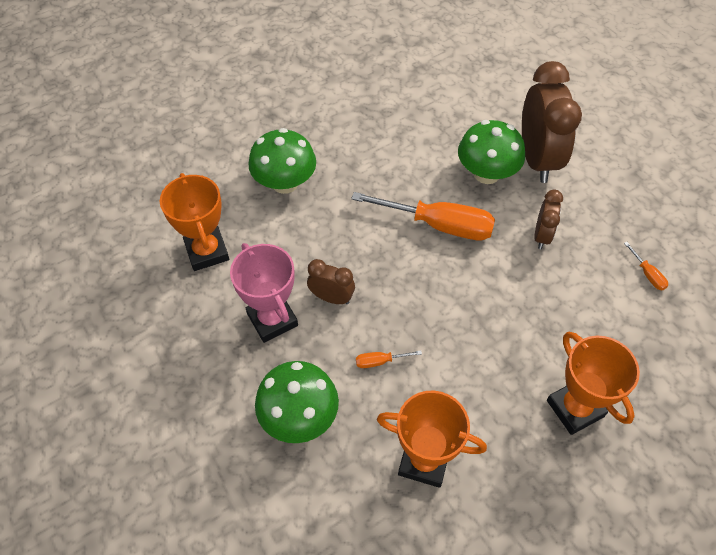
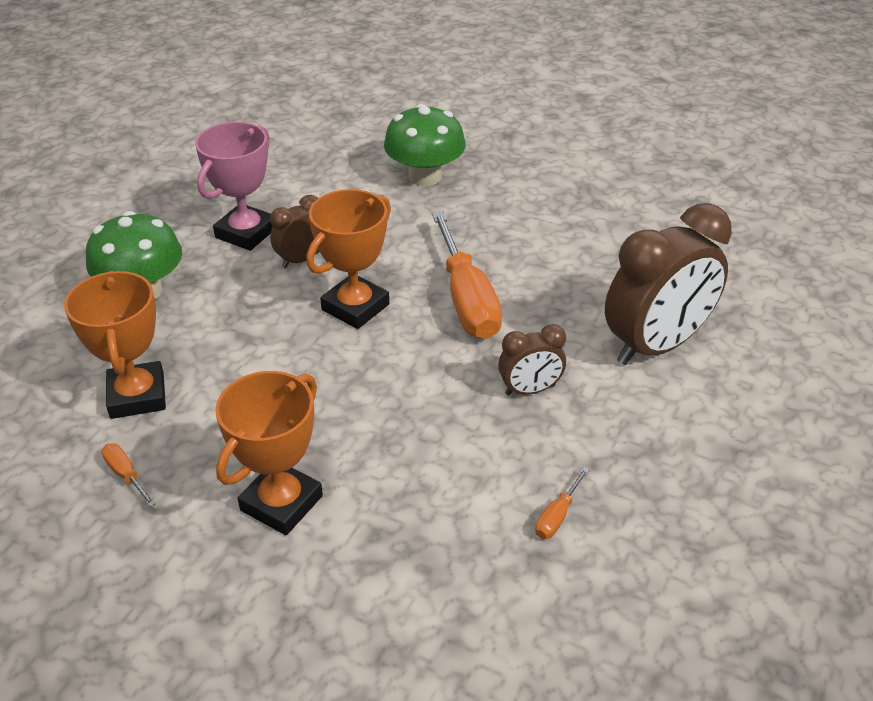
camera: 60 degrees right, 15 degrees down
(207, 252) = (297, 166): orange trophy -> orange trophy (355, 307)
(331, 298) = (301, 259): brown clock -> brown clock turned 120 degrees counterclockwise
(379, 361) = (243, 320): orange screwdriver -> orange screwdriver (125, 474)
(486, 173) = (585, 310): green mushroom -> none

